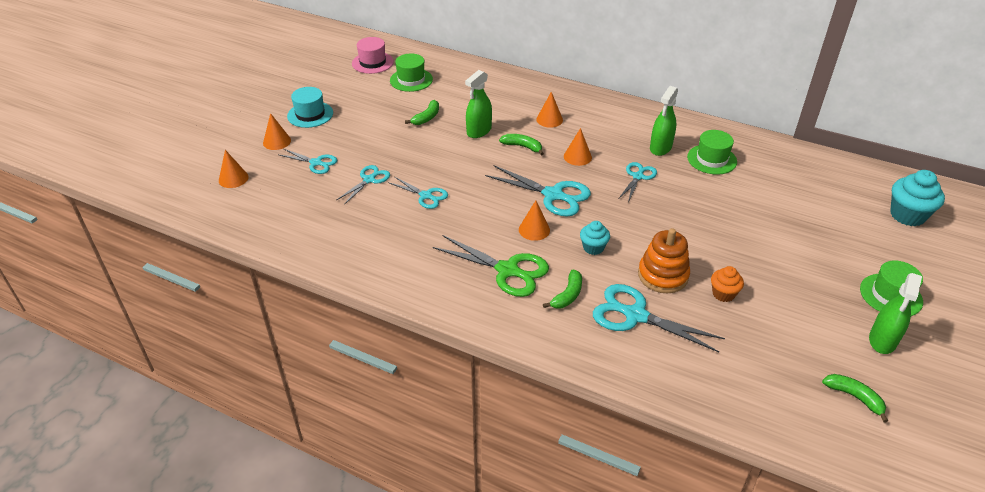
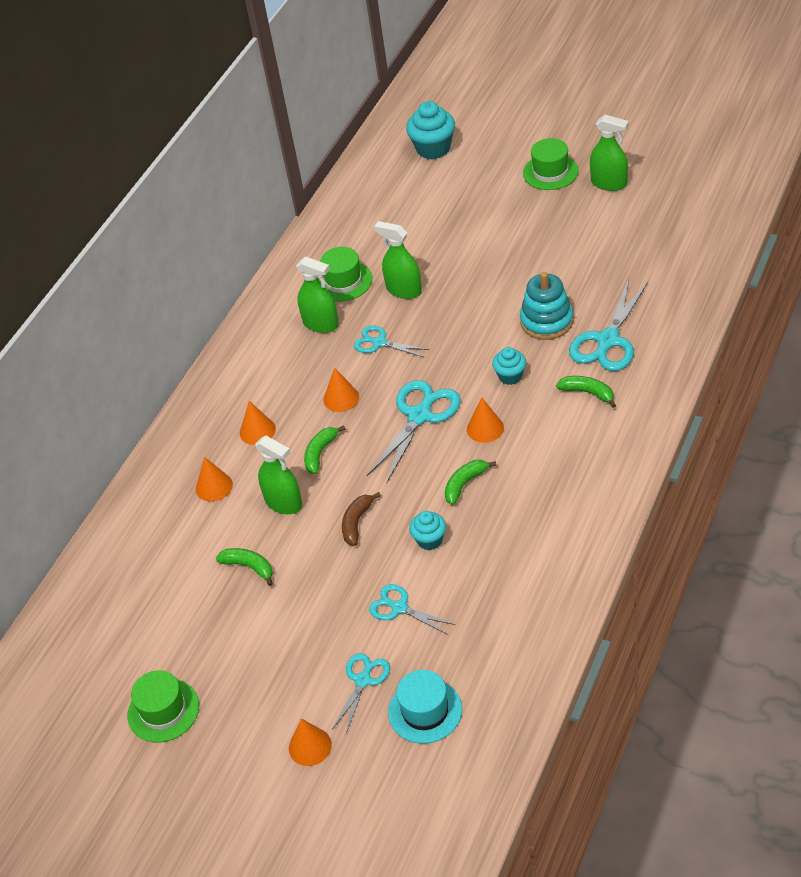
camera: 85 degrees left, 5 degrees up
(233, 178) = (405, 778): orange cone -> orange cone (214, 486)
(310, 114) = (236, 719): turquoise hat -> turquoise hat (425, 711)
(372, 62) = (84, 666): pink hat -> none
(411, 80) = (143, 603): green hat -> green hat (163, 710)
(426, 196) = (429, 540): turquoise scissors -> turquoise cupcake
(452, 162) = (357, 522): none -> brown banana
(507, 270) = (557, 445): green scissors -> none
(663, 275) = (546, 321): orange stacking toy -> turquoise stacking toy
(702, 191) = (403, 290): none -> green spray bottle
(723, 294) = (566, 279): orange cupcake -> none
(854, 397) = (679, 206): green banana -> green banana (465, 484)

